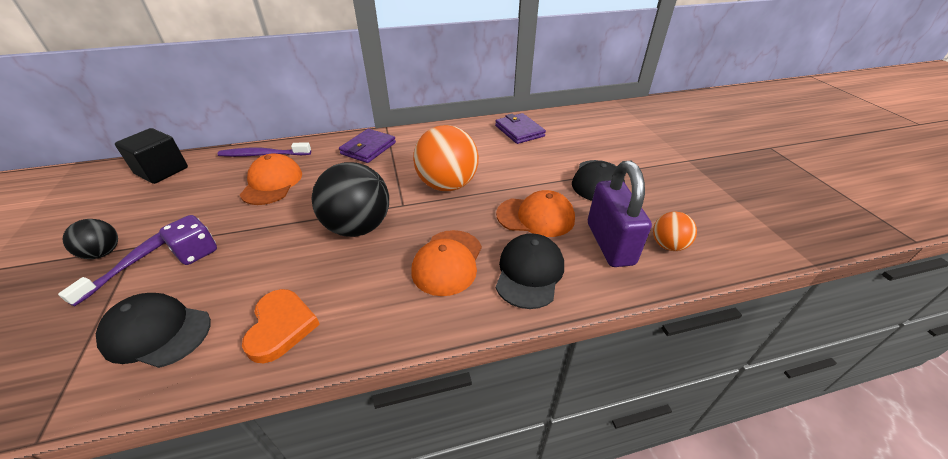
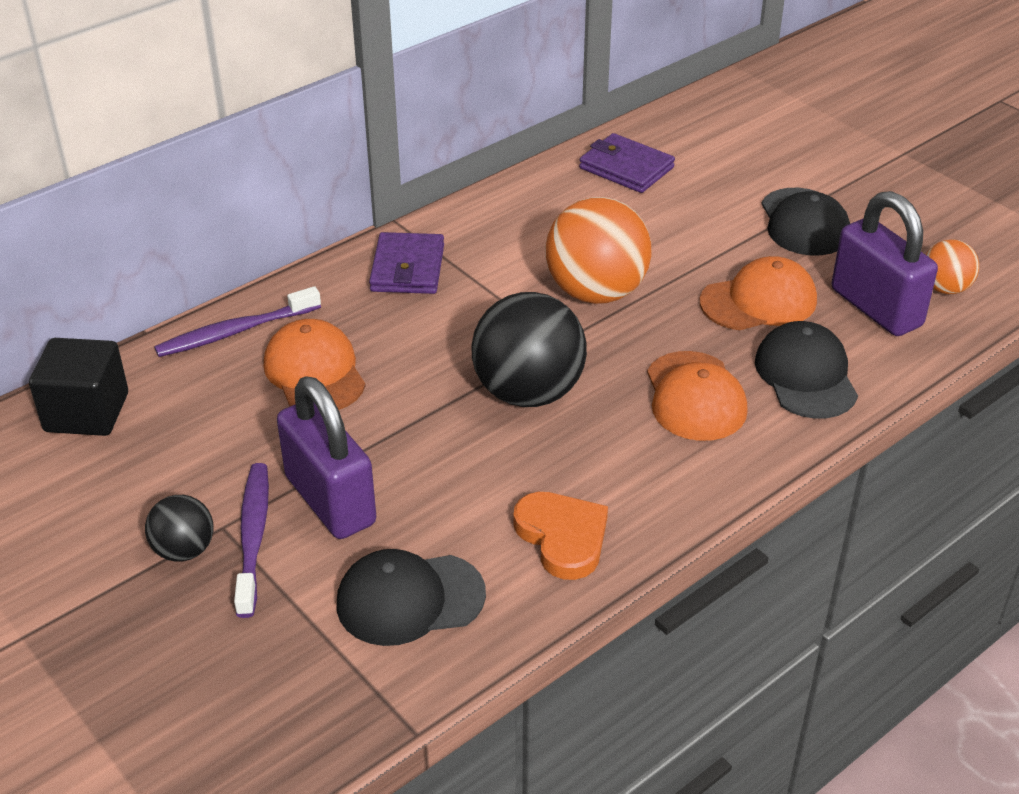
camera: 25 degrees left, 0 degrees up
(197, 252) = (330, 500): purple dice -> purple padlock

